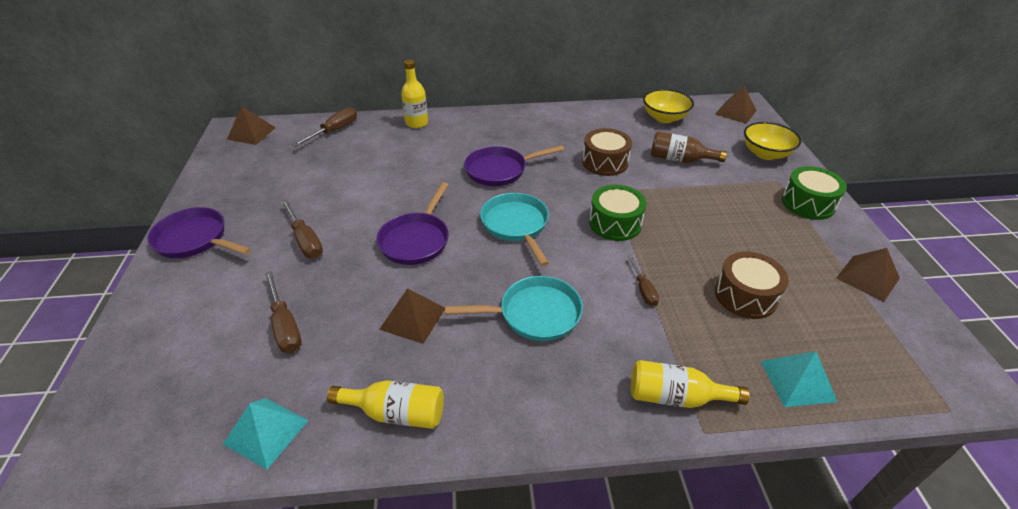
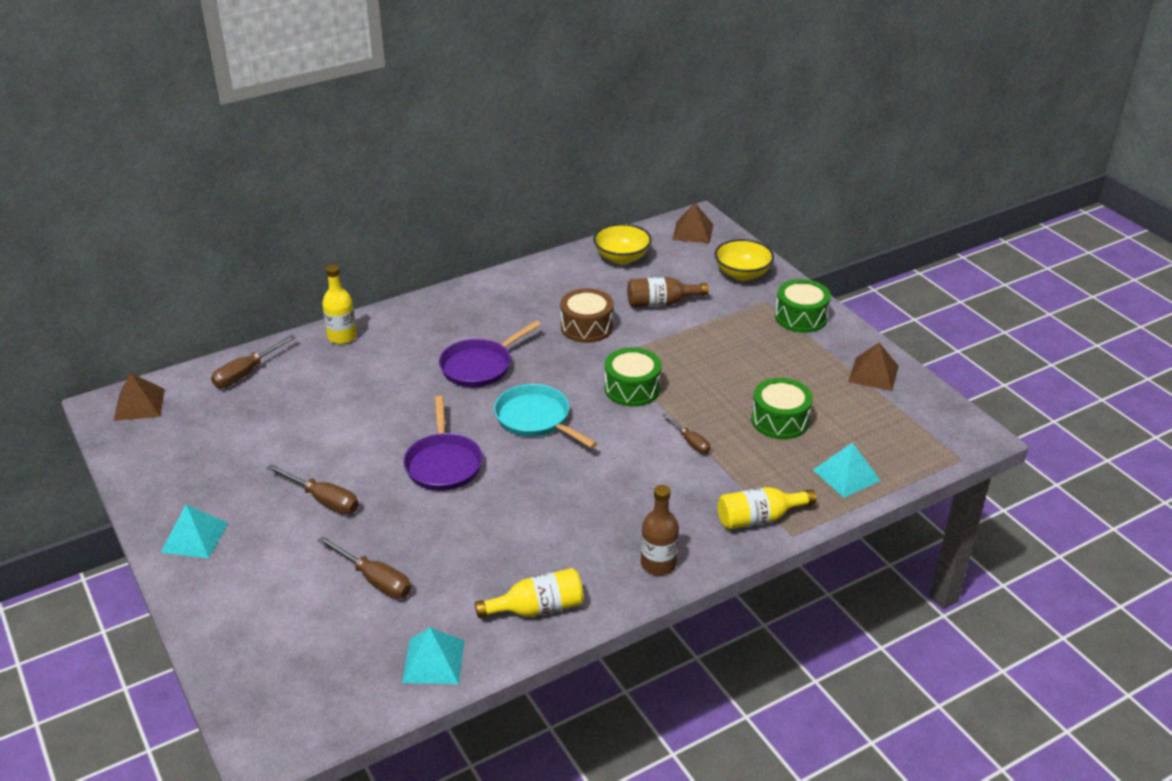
camera: 25 degrees left, 5 degrees down
(195, 239) = (194, 537): purple pan -> turquoise pyramid
(334, 131) = (246, 373): brown screwdriver -> brown screwdriver turned 150 degrees counterclockwise
(412, 318) = (495, 533): brown pyramid -> none
(534, 314) = (606, 494): turquoise pan -> none
(542, 410) = (658, 564): none -> brown bottle
(745, 296) = (780, 420): brown drum -> green drum

